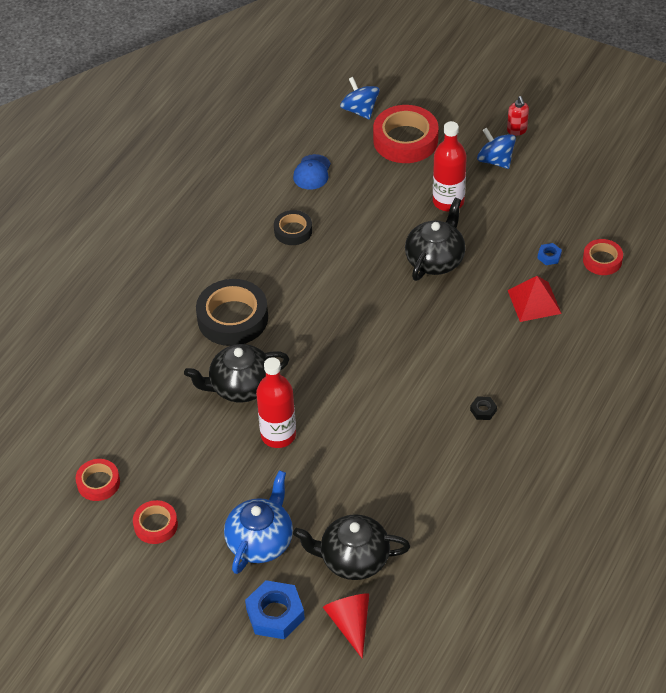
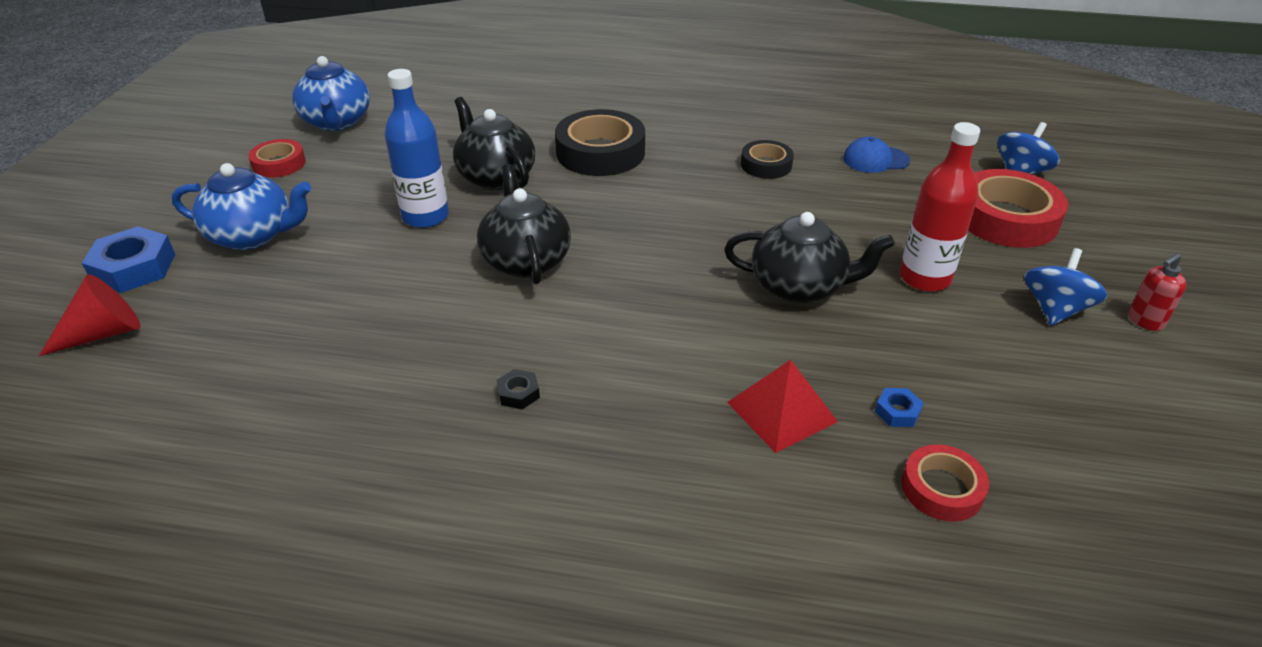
camera: 70 degrees right, 10 degrees down
(98, 483) = (337, 122): red tape -> blue teapot
(278, 435) = (425, 216): red bottle -> blue bottle
(353, 559) = (218, 315): black teapot -> black teapot (526, 260)

